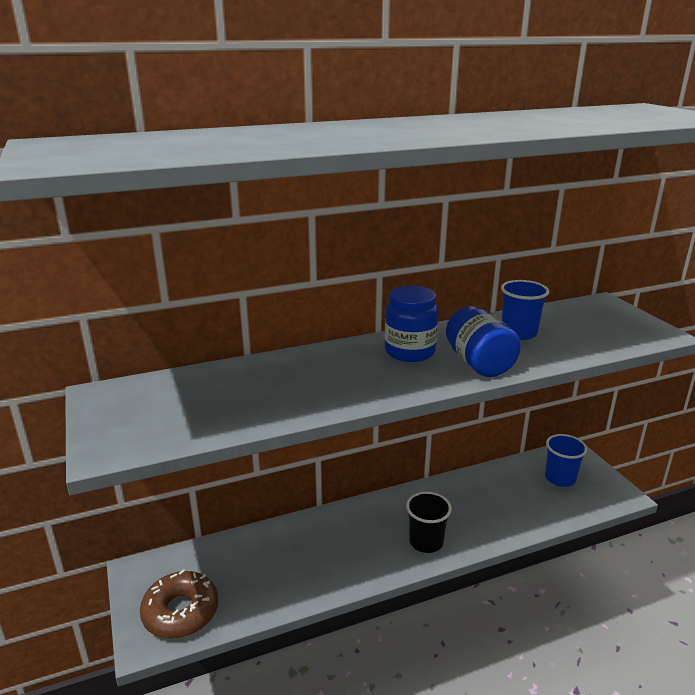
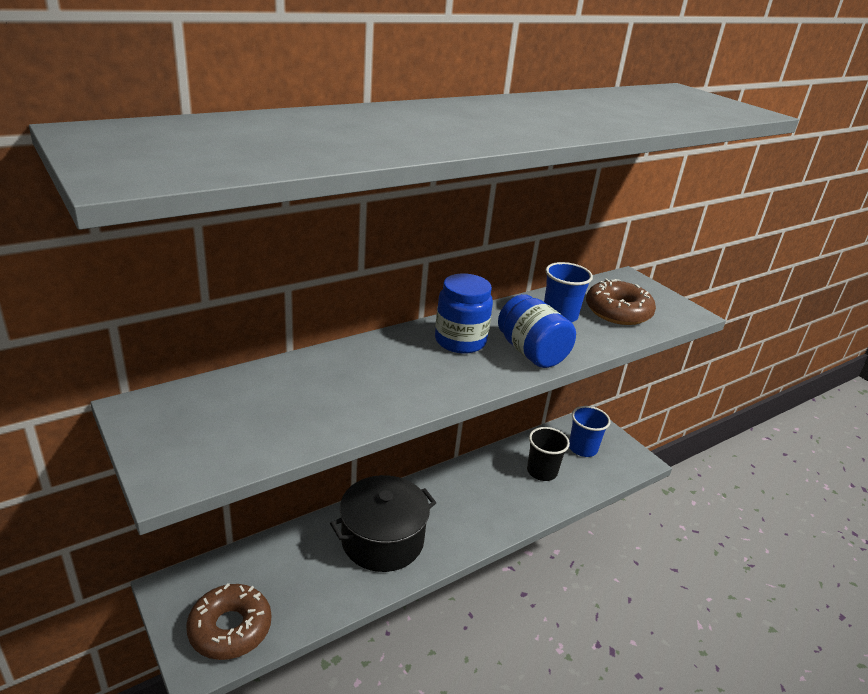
camera: 15 degrees left, 5 degrees up
(338, 547) = (382, 540): none -> black pot
(426, 542) = (468, 525): black cup -> black cup (542, 471)
(582, 331) = (618, 311): none -> brown donut

